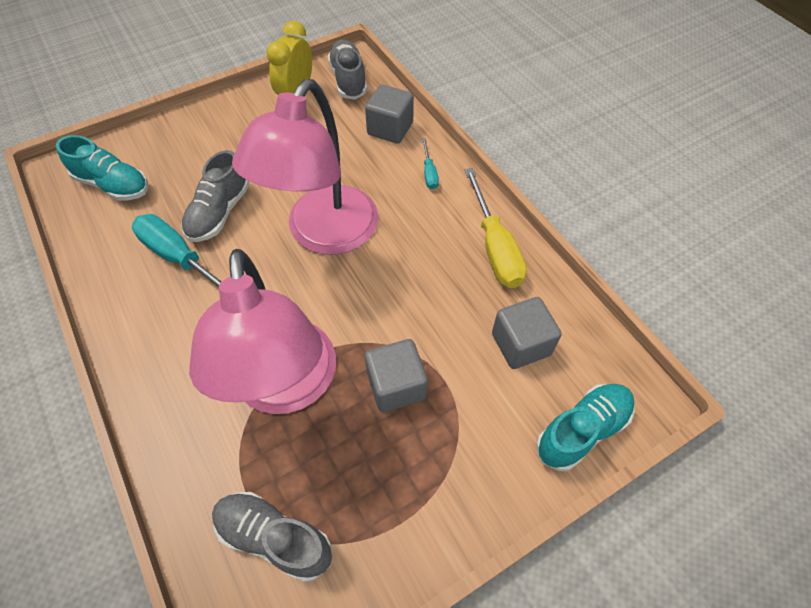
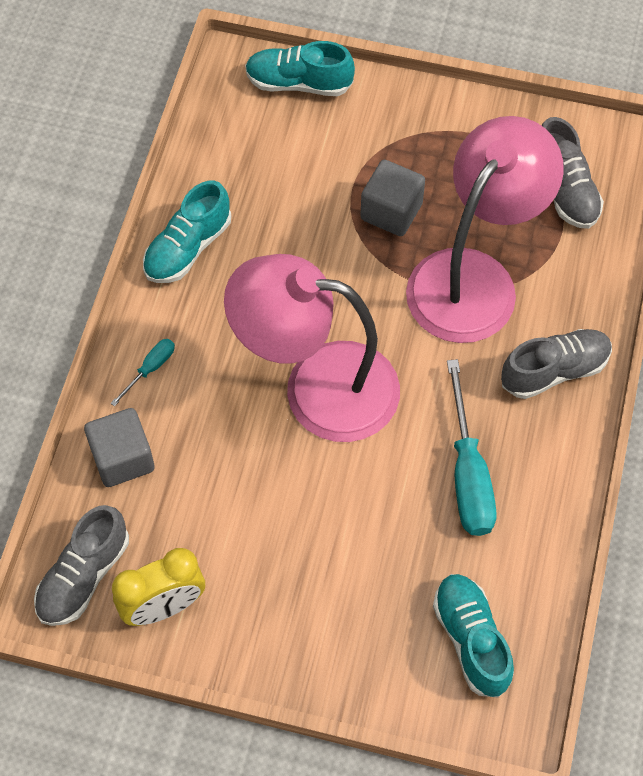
camera: 135 degrees left, 5 degrees up
(219, 213) = (391, 500): grey shoe -> grey shoe (554, 370)
(323, 234) = (317, 388): pink lamp -> pink lamp turned 150 degrees counterclockwise
(494, 247) = (188, 248): yellow screwdriver -> turquoise shoe
(521, 344) = (267, 163): grey cube -> none

